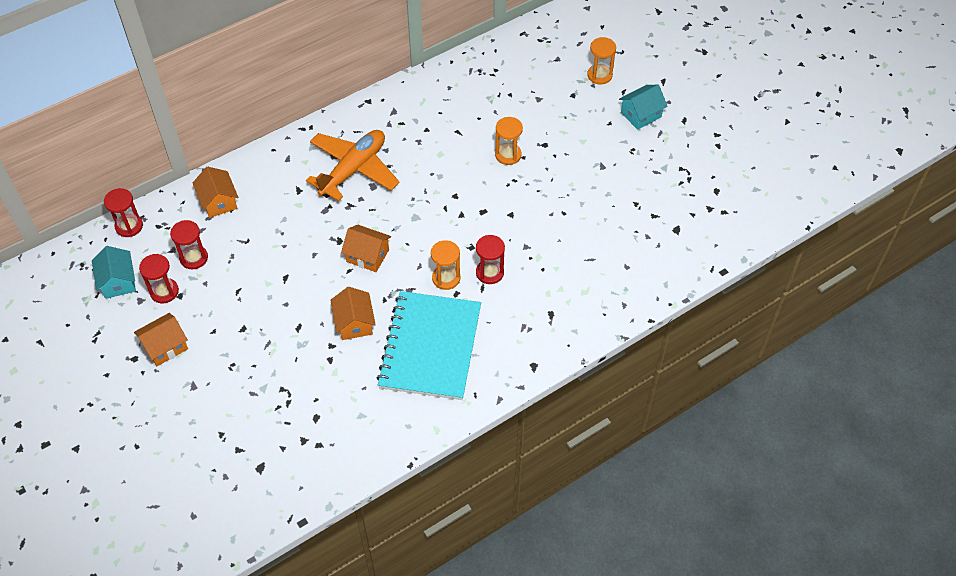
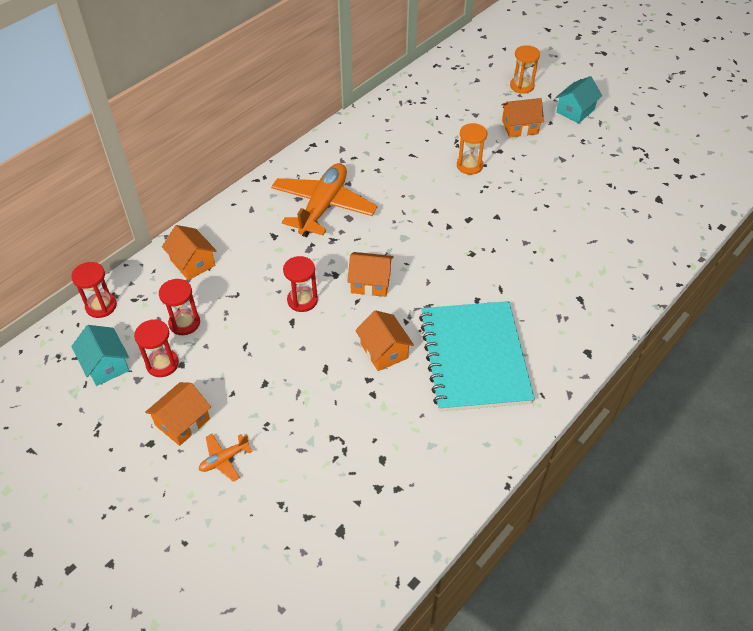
camera: 15 degrees left, 5 degrees down
(188, 386) = (224, 459): none -> orange plane
(446, 278) = (460, 287): orange hourglass -> none
(489, 272) = (501, 273): red hourglass -> red hourglass (302, 300)
(576, 122) = (520, 127): none -> orange house

